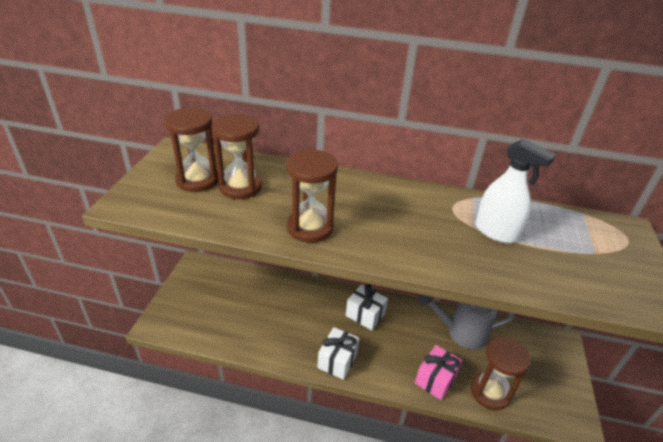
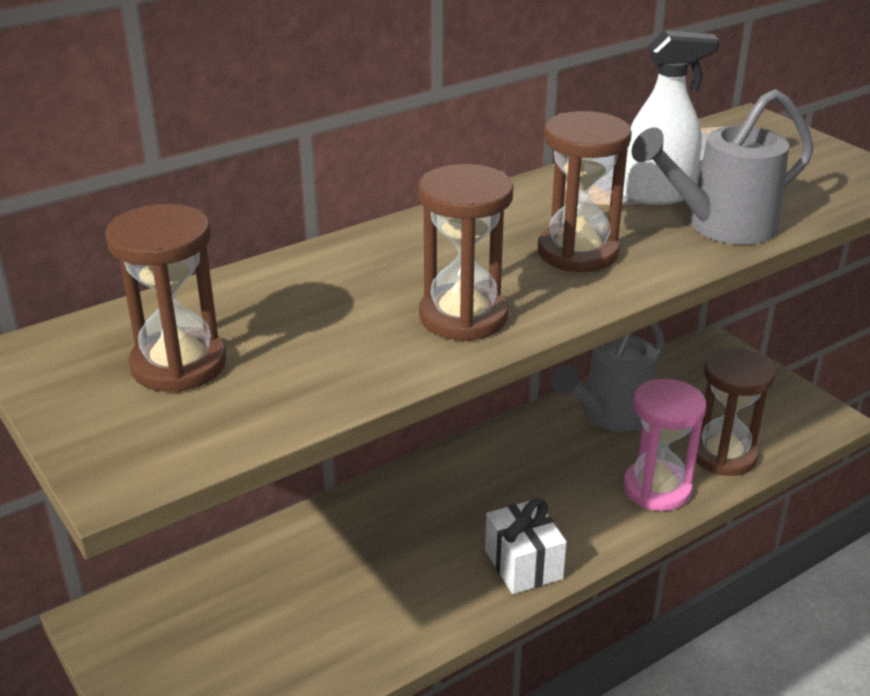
camera: 45 degrees left, 5 degrees down
(240, 187) = (267, 332): brown hourglass -> brown hourglass (577, 252)
(365, 315) = (475, 483): white gift -> none
(435, 379) = (657, 489): pink gift -> pink hourglass
(500, 267) = (721, 226): none -> grey watering can

